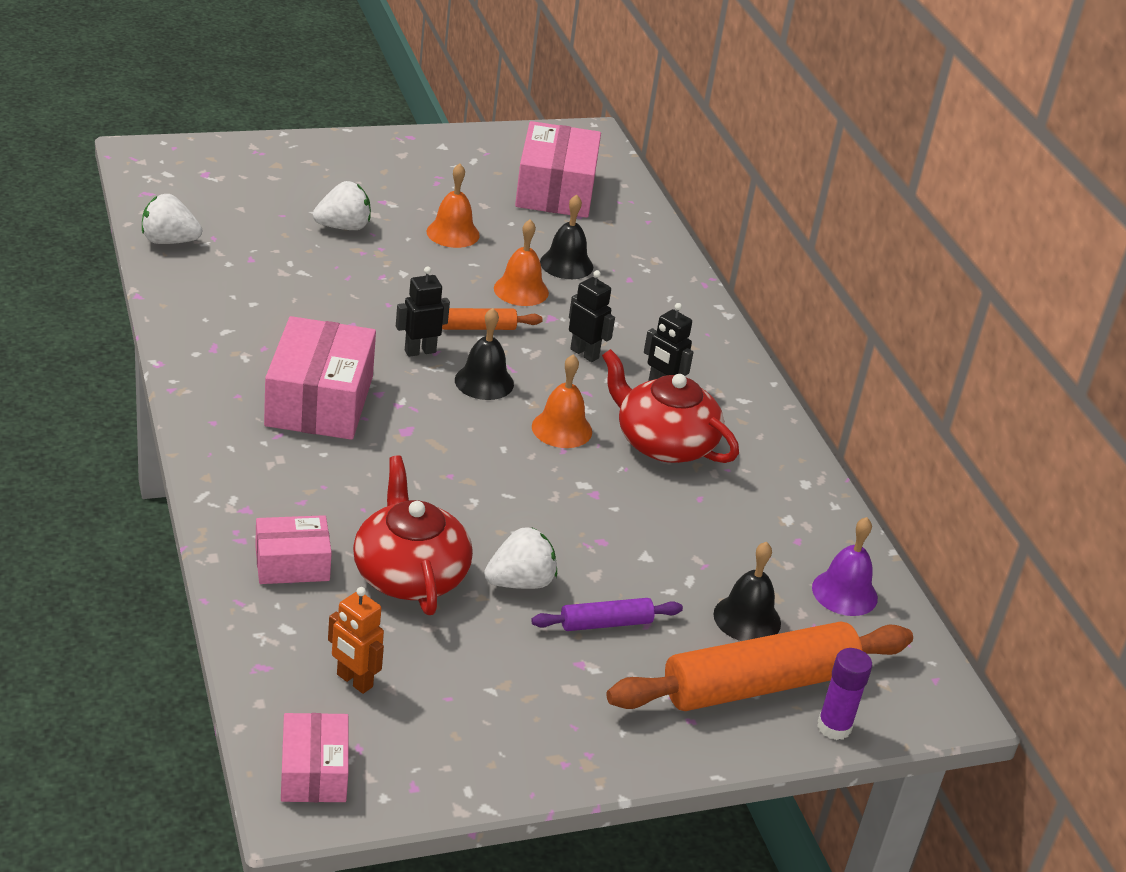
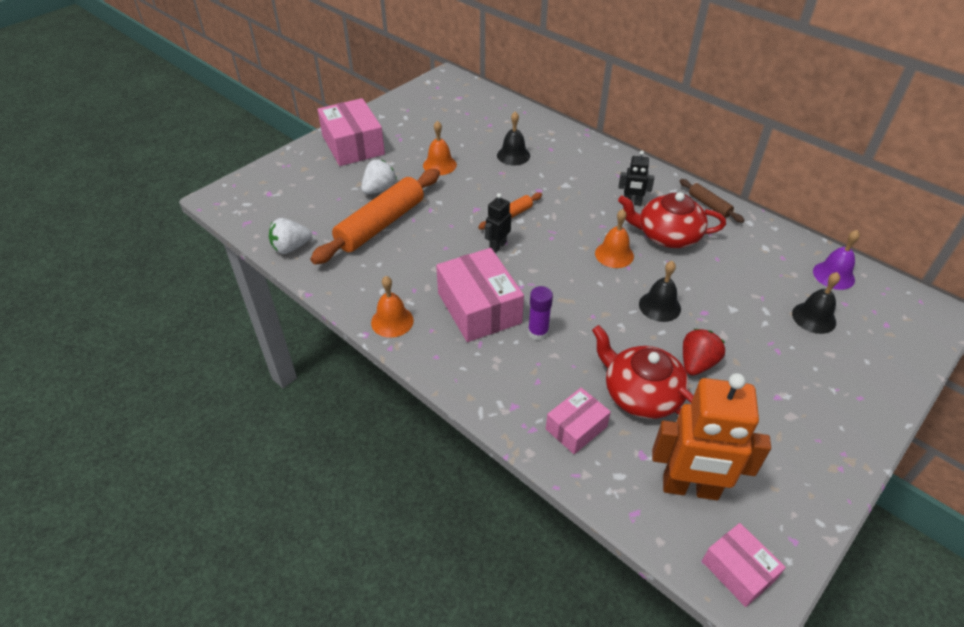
camera: 25 degrees left, 10 degrees up
(354, 681) = (690, 488): orange robot -> orange robot, size x2.05
(484, 382) = (548, 247): black bell -> black bell (659, 306)
(520, 582) = (697, 363): white strawberry -> red strawberry
(521, 290) = (508, 182): orange bell -> orange bell (392, 321)
(555, 190) = (463, 115): pink box -> pink box (353, 145)
(584, 353) = (577, 203): black robot -> none
(606, 623) = (761, 363): purple rolling pin -> none
(759, 685) = (862, 354): orange rolling pin -> orange rolling pin (380, 224)
(772, 438) = (709, 205): none -> brown rolling pin
(834, 727) = (917, 358): purple glue stick -> purple glue stick (538, 332)

